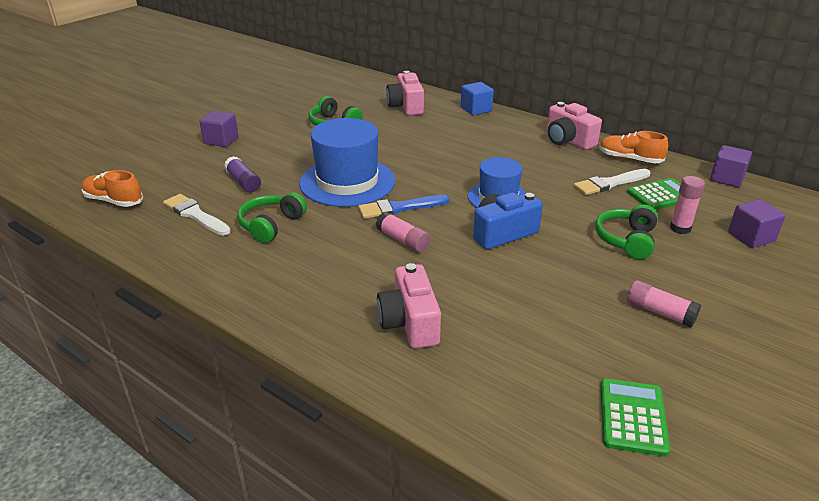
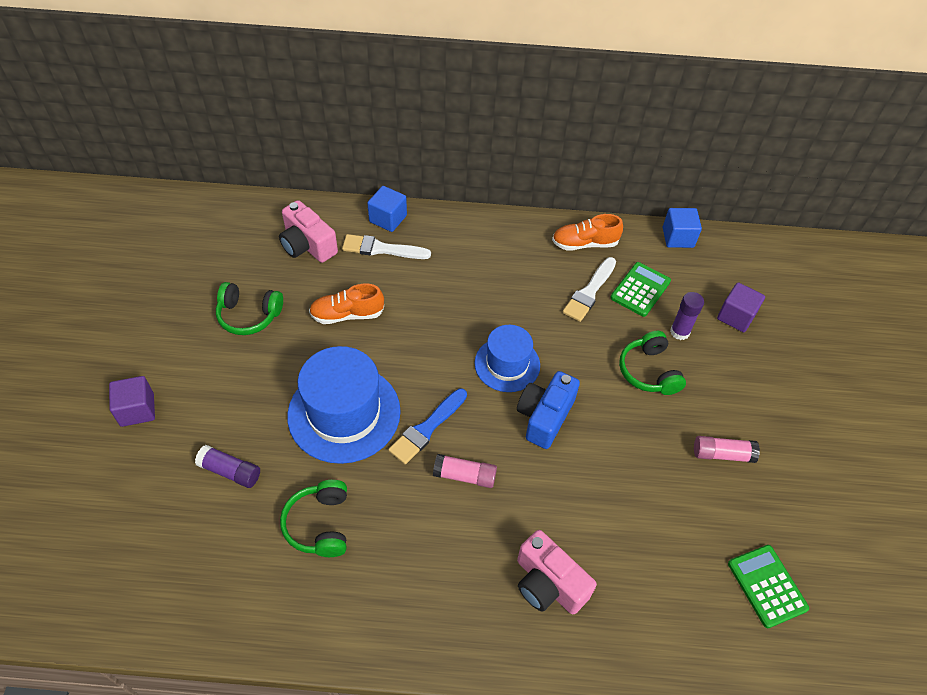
camera: 35 degrees left, 20 degrees up
(114, 201) = (103, 584): orange shoe -> orange shoe (347, 314)
(195, 215) = (223, 553): white brush -> white brush (382, 249)
(568, 140) = (513, 237): pink camera -> none
(680, 228) = (679, 332): pink glue stick -> purple glue stick
(726, 178) = (678, 237): purple cube -> blue cube

